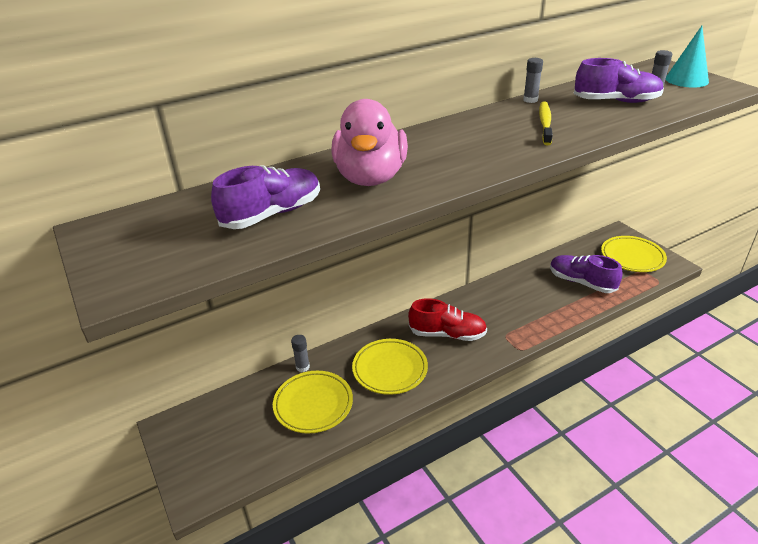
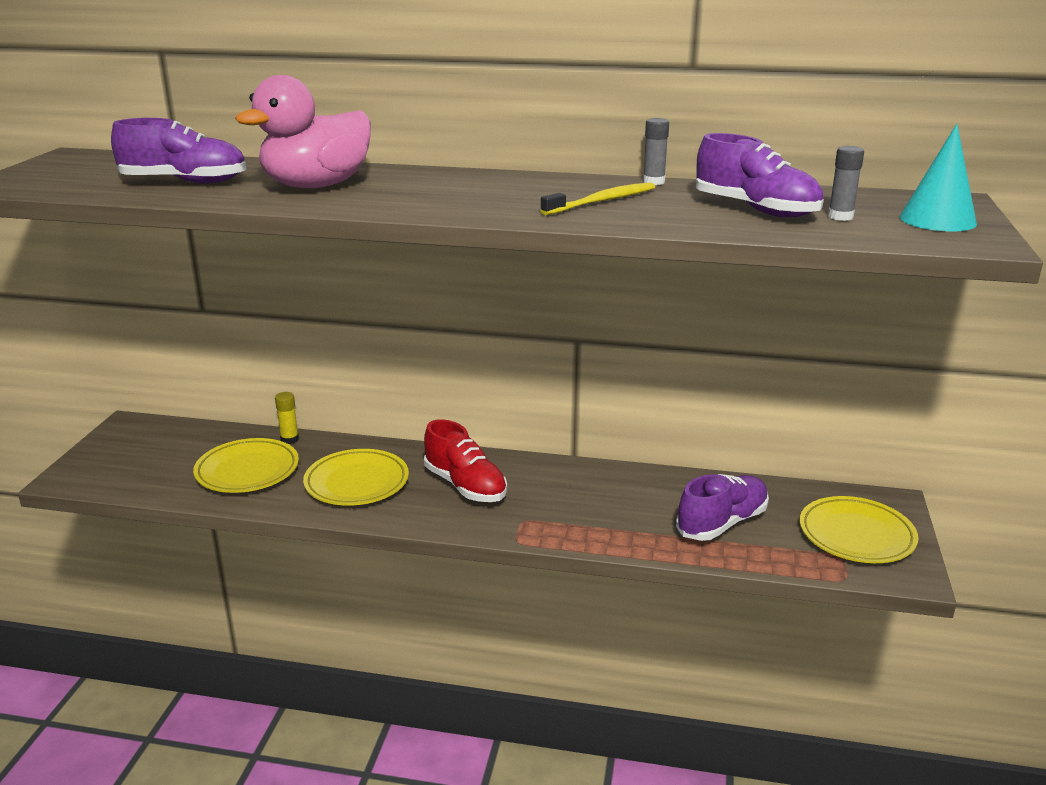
camera: 40 degrees right, 10 degrees down
(302, 367) = (289, 439): grey glue stick -> yellow glue stick
(581, 282) = (722, 523): purple shoe -> purple shoe turned 60 degrees clockwise

